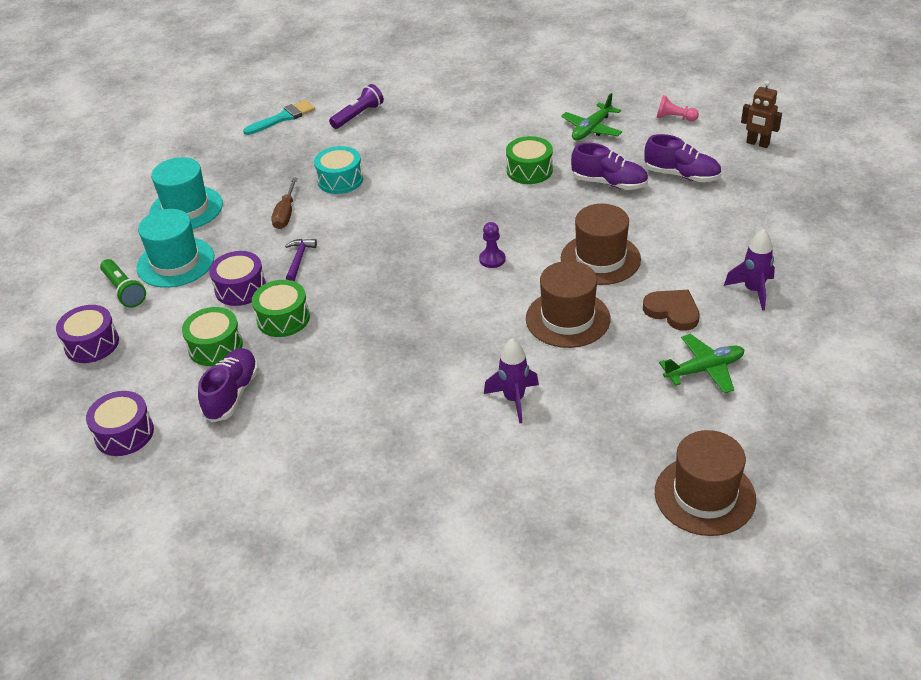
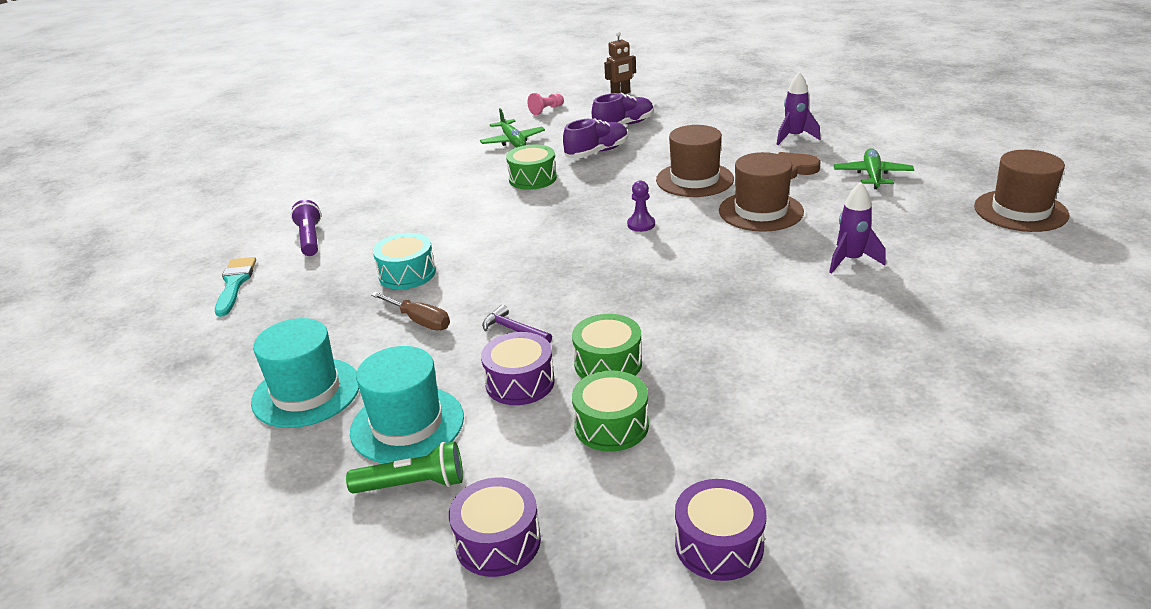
camera: 60 degrees left, 10 degrees down
(232, 394) = (711, 430): purple shoe -> none

